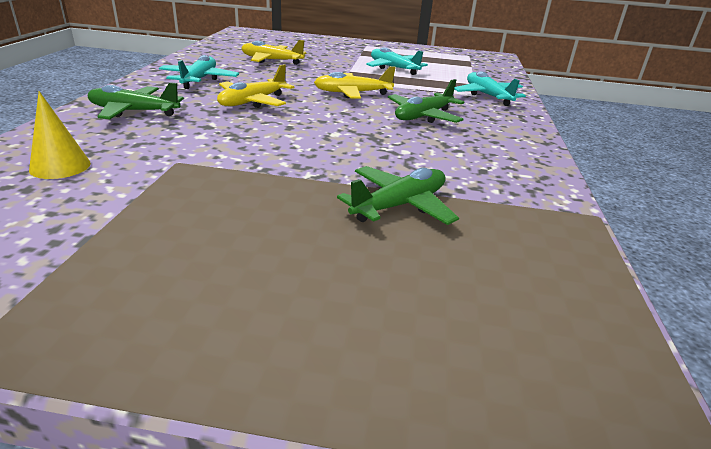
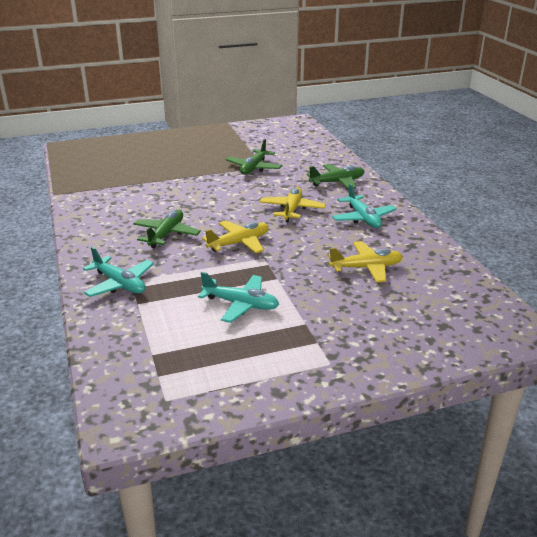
camera: 155 degrees right, 0 degrees up
(60, 166) = (301, 153): yellow cone -> none
(399, 206) = (148, 175): green plane -> green plane (254, 168)

